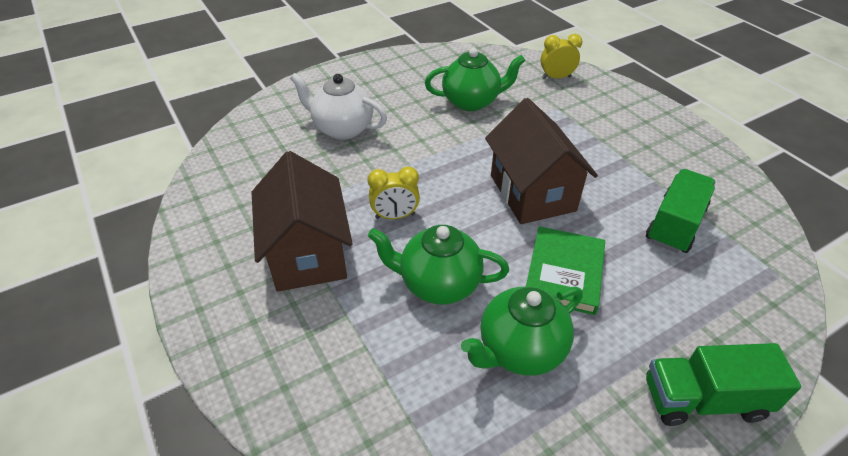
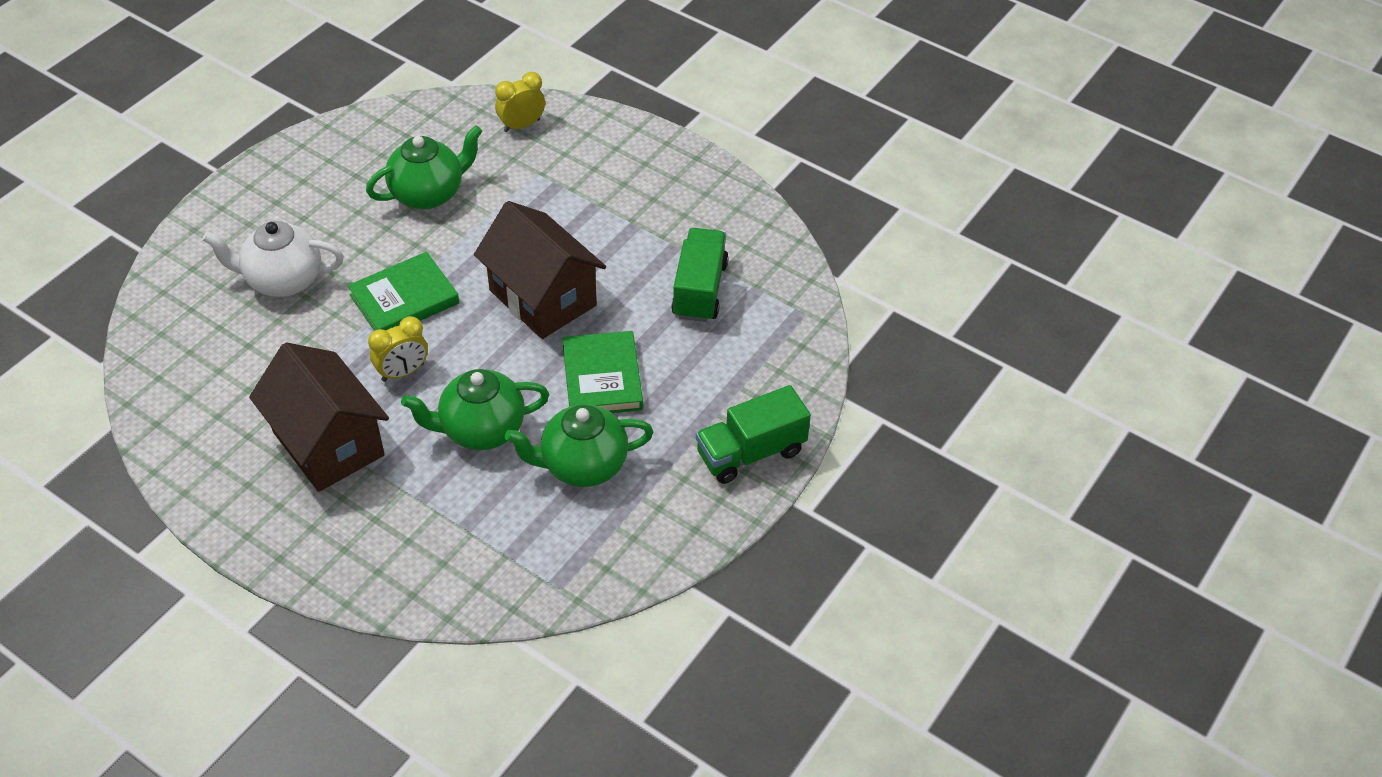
camera: 25 degrees left, 5 degrees up
(422, 164) = (404, 299): none -> green book
(519, 350) = (582, 465): green teapot -> green teapot turned 45 degrees clockwise

